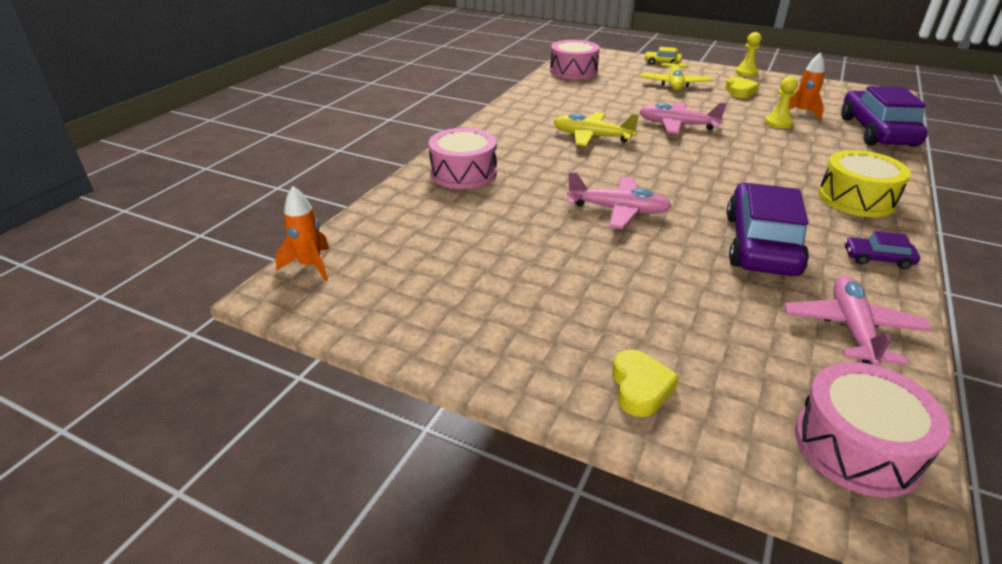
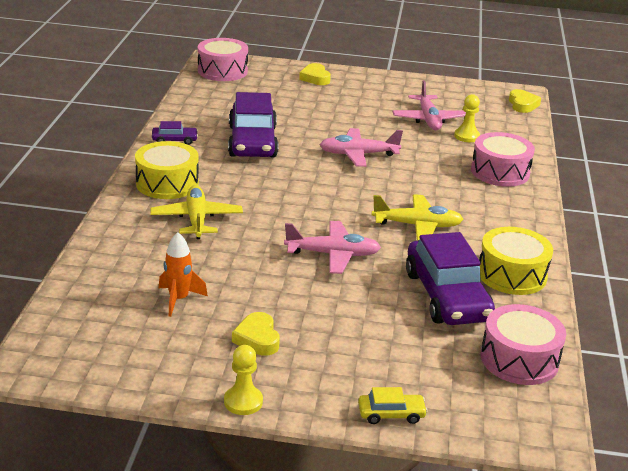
camera: 160 degrees right, 5 degrees down
(310, 266) = (522, 105): orange rocket -> yellow heart
(539, 102) = (512, 275): none -> yellow drum
(674, 84) = (355, 345): yellow plane -> yellow plane (196, 219)
(778, 123) = (214, 274): yellow pawn -> yellow pawn (466, 136)
(852, 329) = (208, 105): pink plane -> pink plane (428, 119)
(877, 132) = (99, 274): purple car -> purple car (446, 296)

